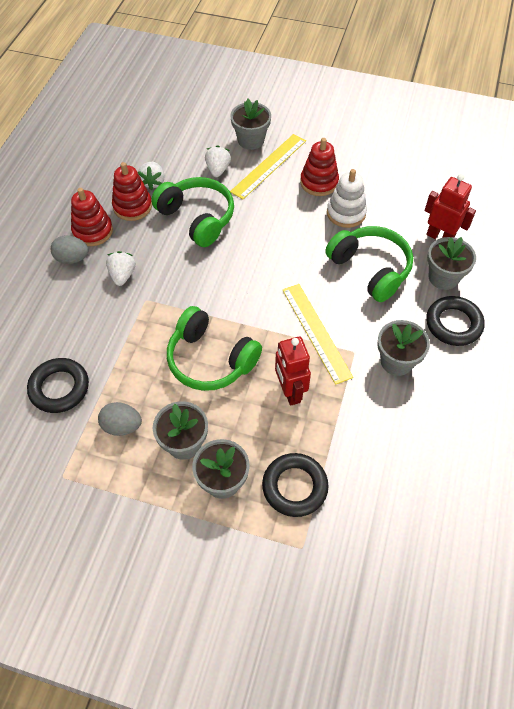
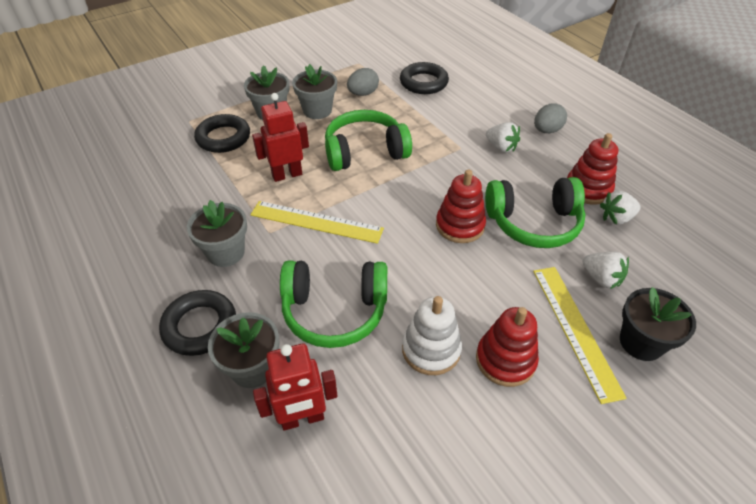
camera: 130 degrees right, 10 degrees down
(93, 231) = (572, 153): red stacking toy -> red stacking toy (460, 225)
(153, 182) = (616, 218): white strawberry -> white strawberry turned 60 degrees counterclockwise
(251, 140) = (641, 342): grey flower pot -> black flower pot
(290, 392) = (287, 175): red robot -> red robot turned 45 degrees counterclockwise

